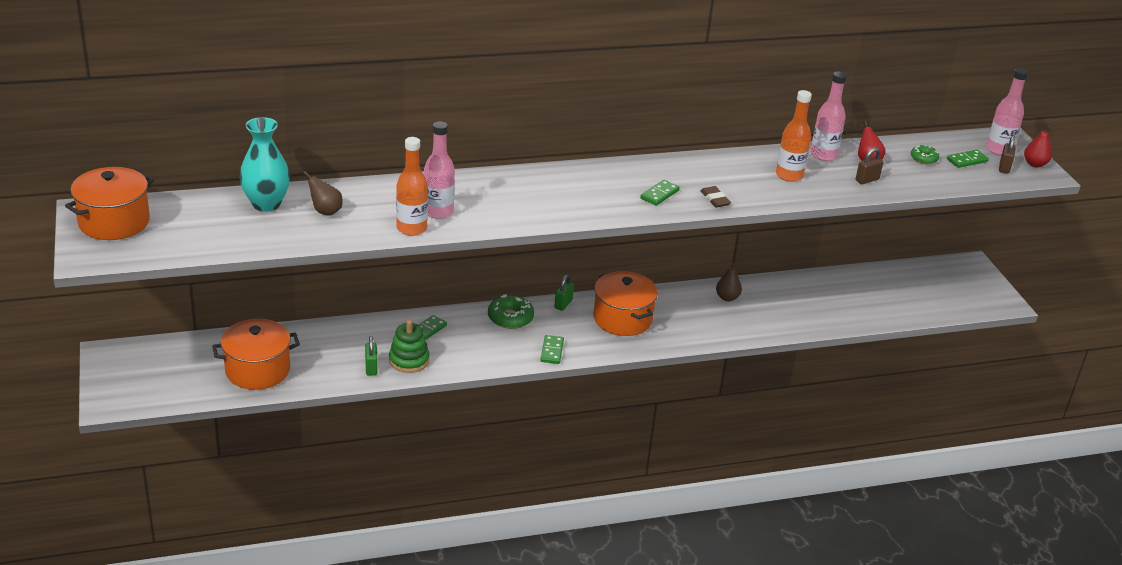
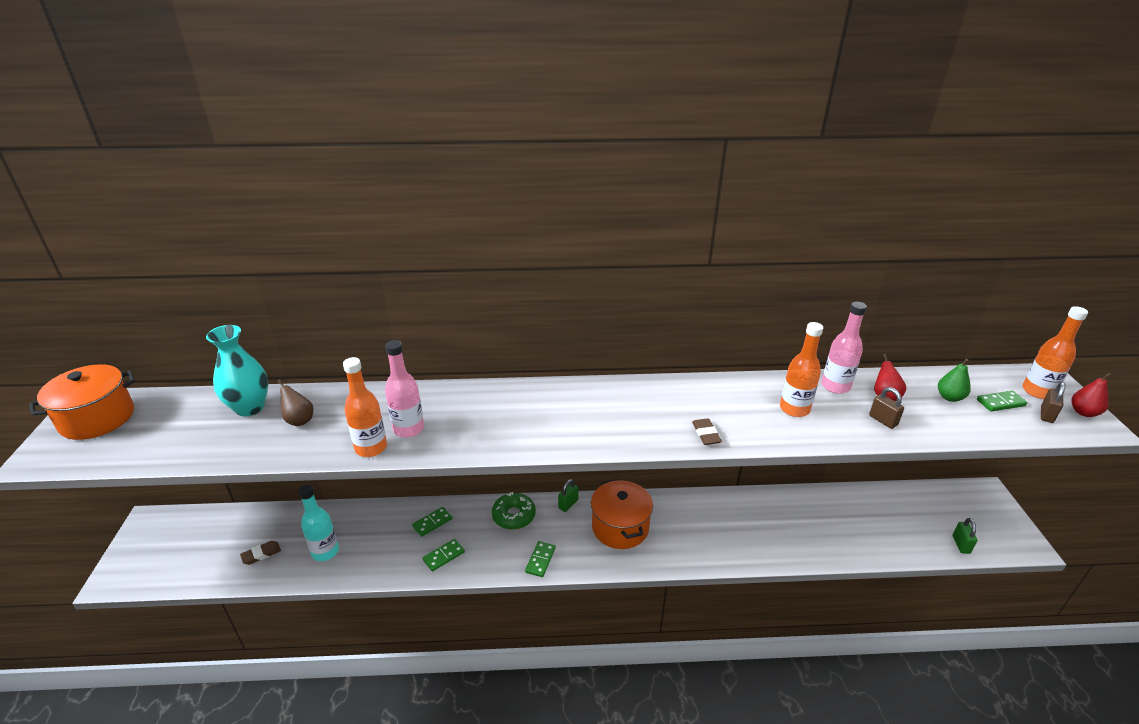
camera: 15 degrees right, 0 degrees up
(257, 370) = (261, 554): orange pot -> brown eraser
(325, 362) = (325, 551): none -> turquoise bottle
(371, 368) = (363, 562): green padlock -> green padlock (961, 544)
(409, 360) = (401, 557): green stacking toy -> none
(659, 194) = (647, 423): green domino -> green domino (444, 556)
(727, 298) = (729, 511): brown pear -> none
(867, 180) = (883, 420): brown padlock -> brown padlock turned 75 degrees clockwise
(923, 158) = (949, 397): green donut -> green pear
(999, 150) = (1037, 391): pink bottle -> orange bottle

